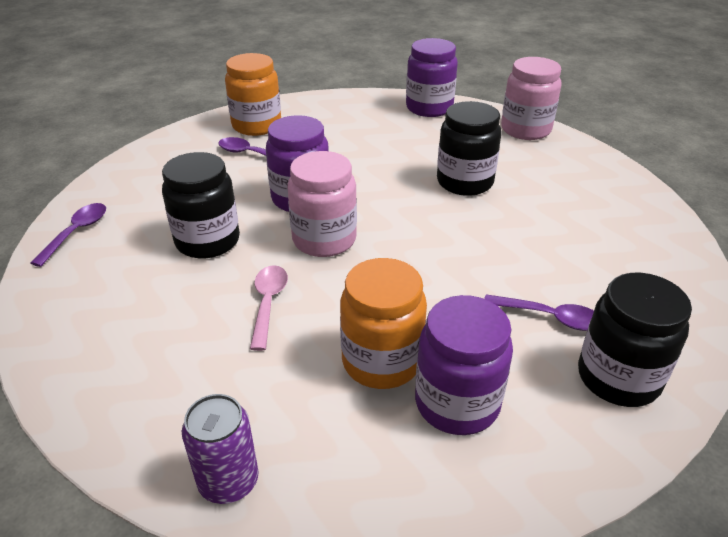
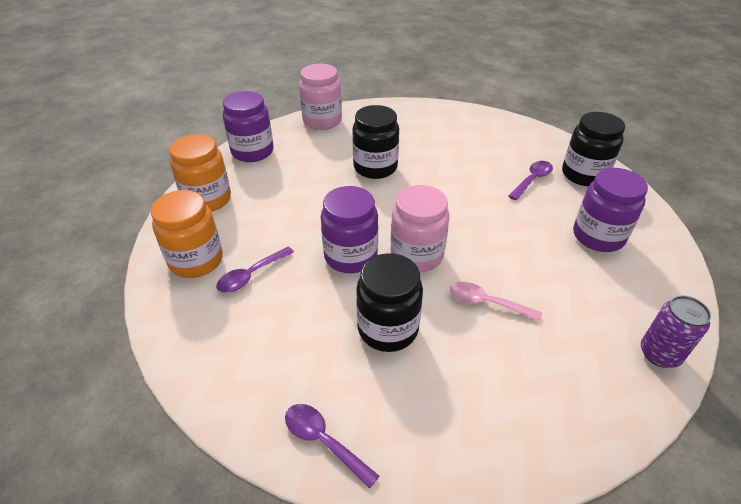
camera: 70 degrees left, 5 degrees up
(381, 361) = (559, 258): orange jar -> orange jar (207, 199)

